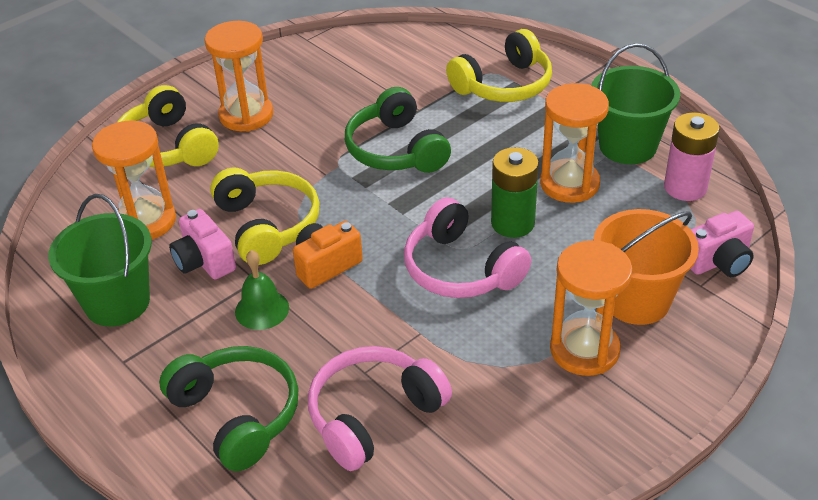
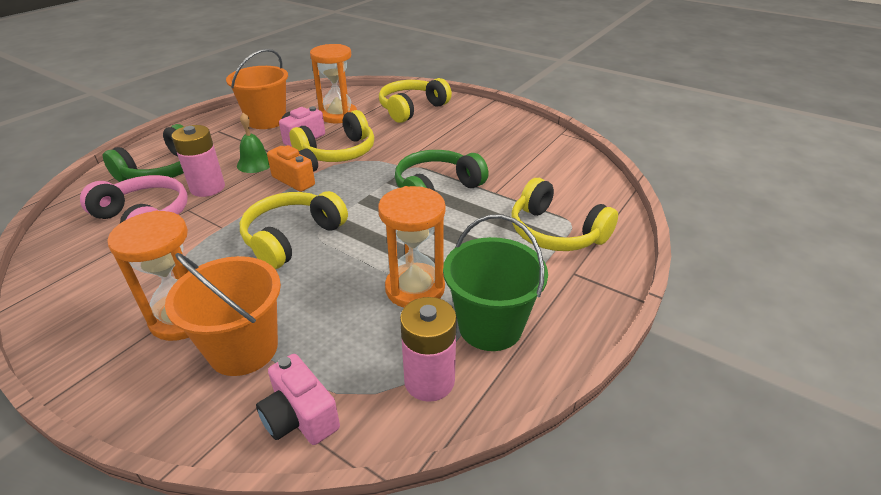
camera: 75 degrees right, 5 degrees down
(117, 302) = (266, 120): green bucket -> orange bucket
(246, 115) = (455, 127): orange hourglass -> none
(313, 356) = (207, 188): none -> pink battery
(461, 269) = (292, 238): pink headphones -> yellow headphones
(512, 223) = (352, 259): green battery -> none

